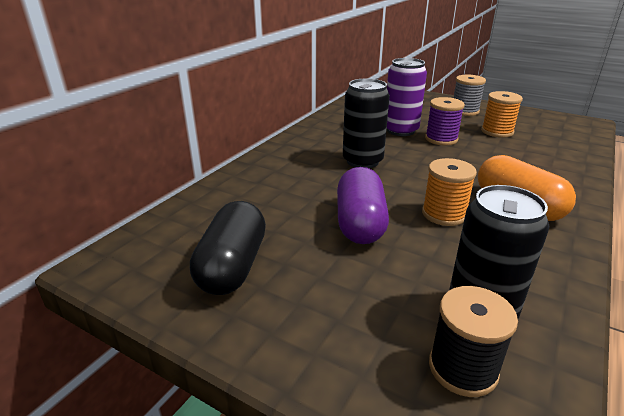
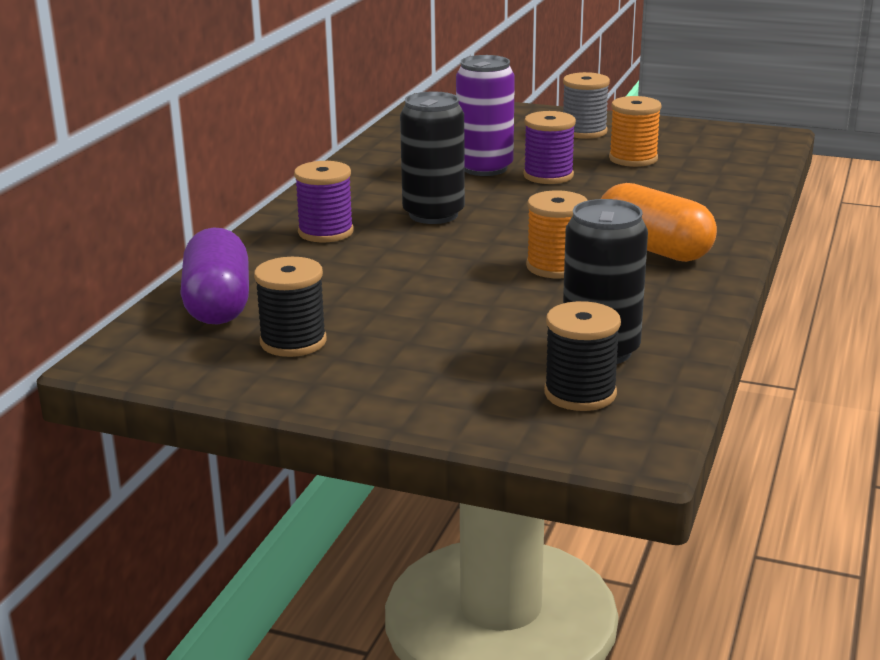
camera: 10 degrees left, 5 degrees down
(232, 266) = (293, 342): black capsule -> black spool
(289, 168) = (325, 232): none -> purple spool
(360, 223) = (446, 286): purple capsule -> purple capsule (218, 304)

